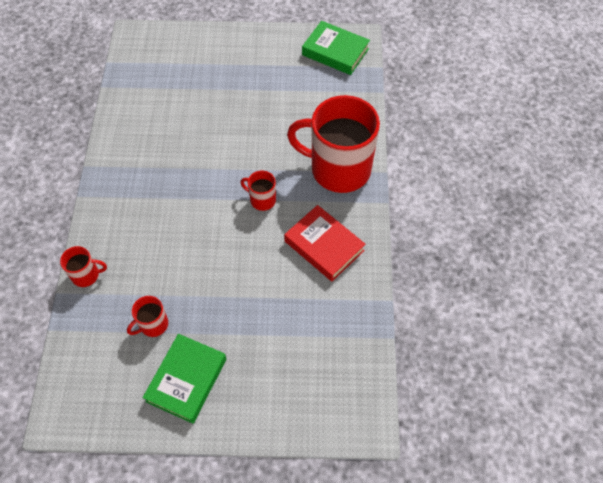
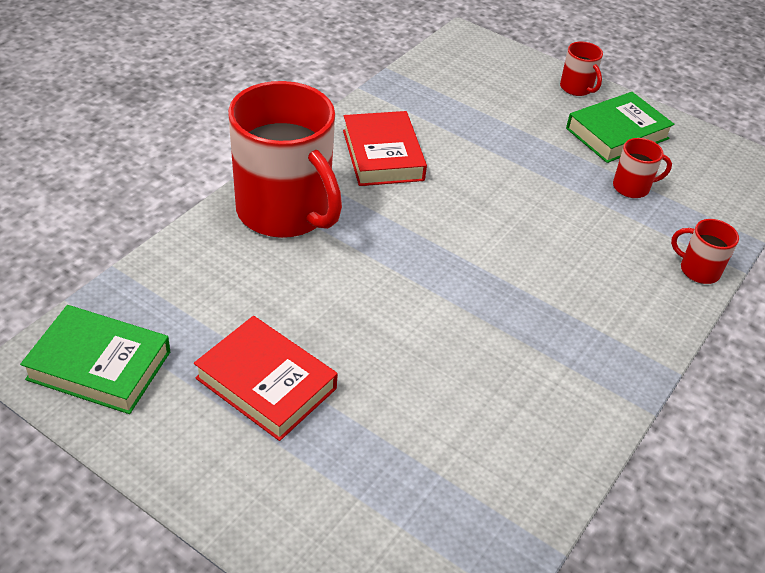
camera: 150 degrees left, 15 degrees down
(262, 200) = (415, 232): red mug -> red mug (576, 88)
(264, 82) = (266, 383): none -> red book
(335, 52) = (99, 365): green book -> green book turned 45 degrees counterclockwise

